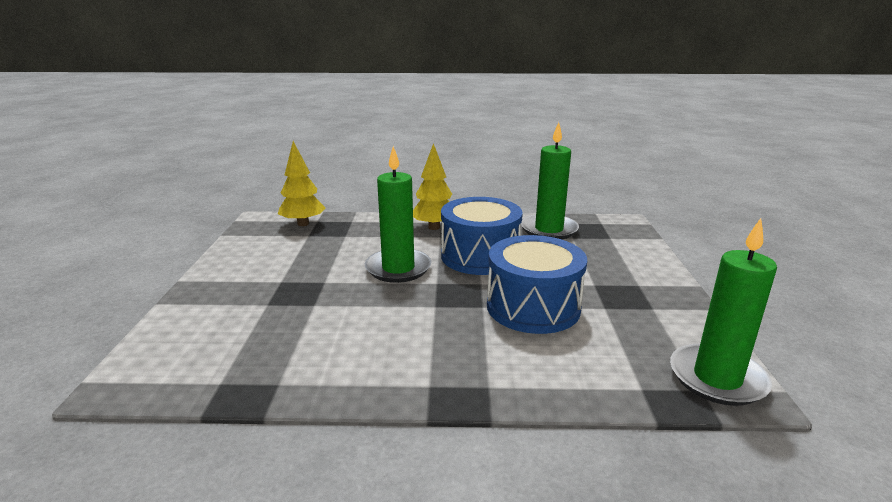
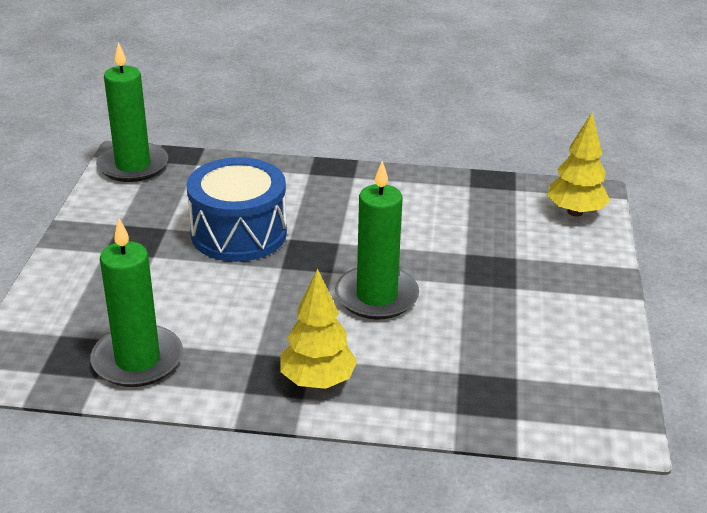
camera: 175 degrees left, 10 degrees up
(303, 224) = (537, 410): yellow tree -> yellow tree (575, 212)
(480, 256) = (267, 310): blue drum -> none

